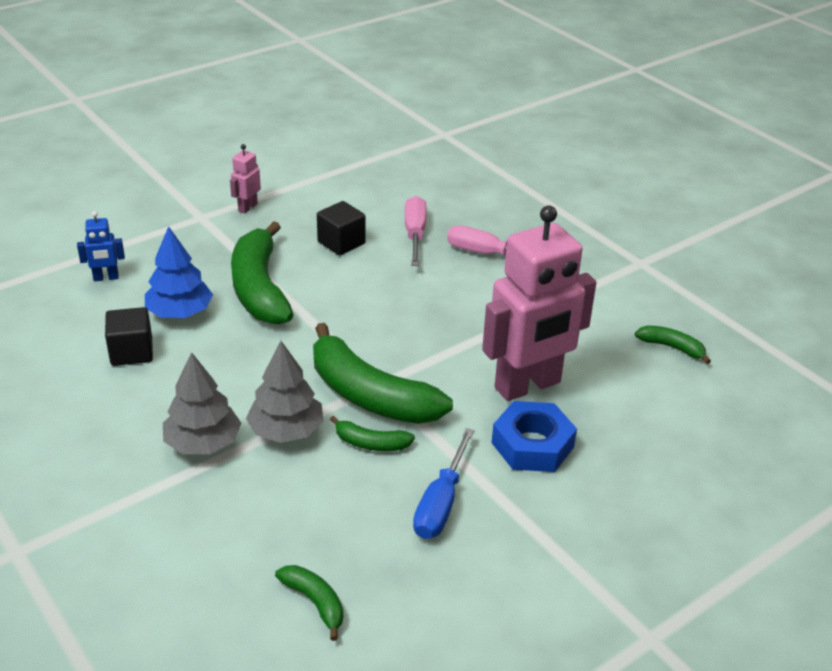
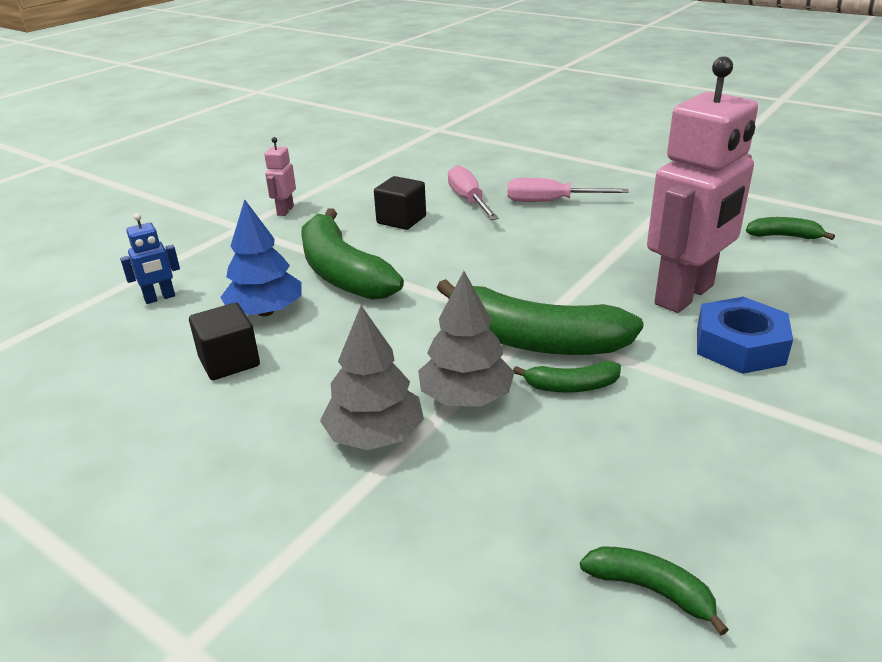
camera: 15 degrees left, 5 degrees down
(441, 503) = (699, 427): blue screwdriver -> none

